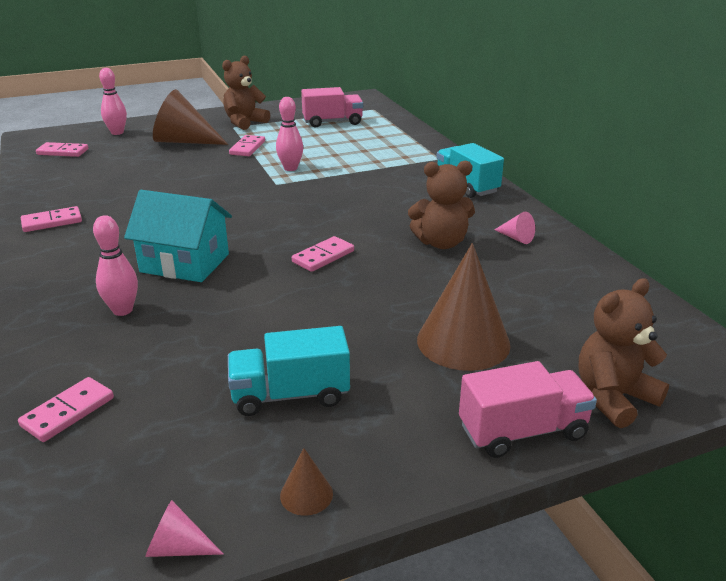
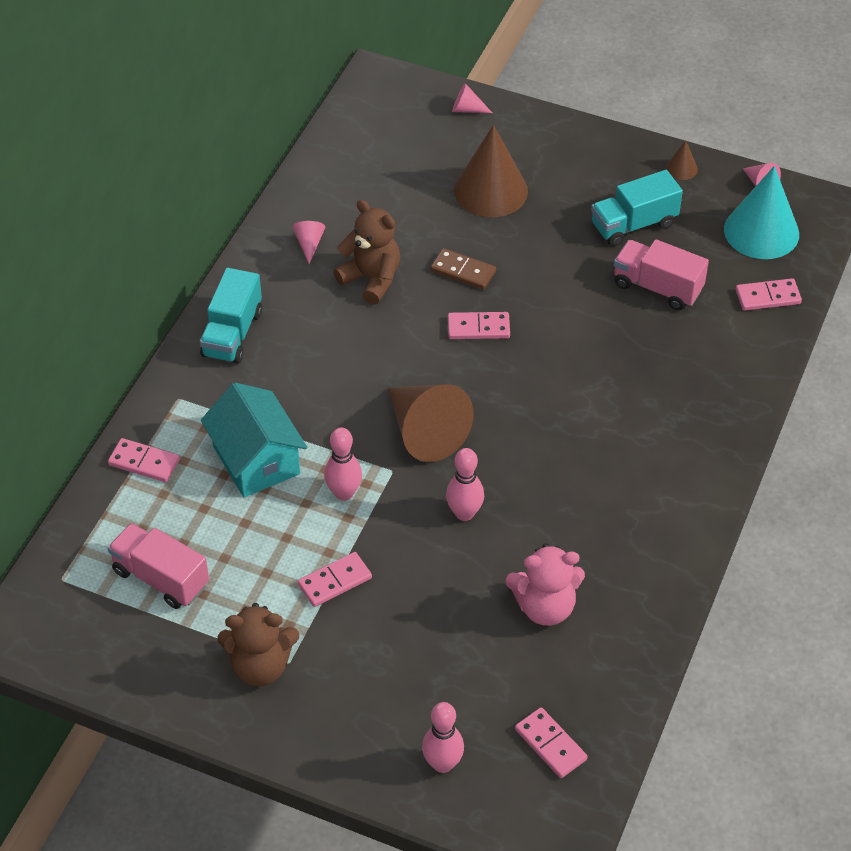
camera: 135 degrees left, 20 degrees up
(52, 222) = (659, 553): pink domino -> pink domino (144, 462)
(113, 180) = (545, 607): none -> pink teddy bear
(122, 310) = (678, 369): pink bowling pin -> pink bowling pin (464, 513)
(127, 480) = (761, 231): none -> turquoise cone
(184, 141) = (386, 661): brown cone -> brown cone (425, 431)
(185, 263) = (590, 396): turquoise house -> turquoise house (256, 460)
(290, 395) = (633, 224): turquoise truck -> turquoise truck turned 120 degrees clockwise
(388, 278) = (463, 271): none -> brown domino
(522, 431) = (541, 126): pink truck -> pink truck (657, 287)
(613, 397) = (467, 109): brown teddy bear -> pink cone

